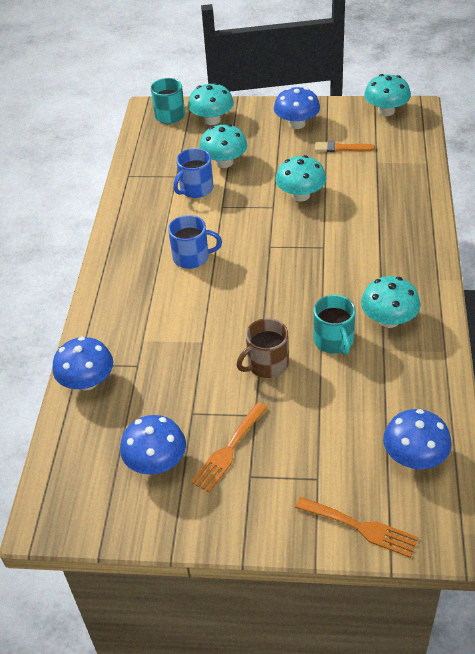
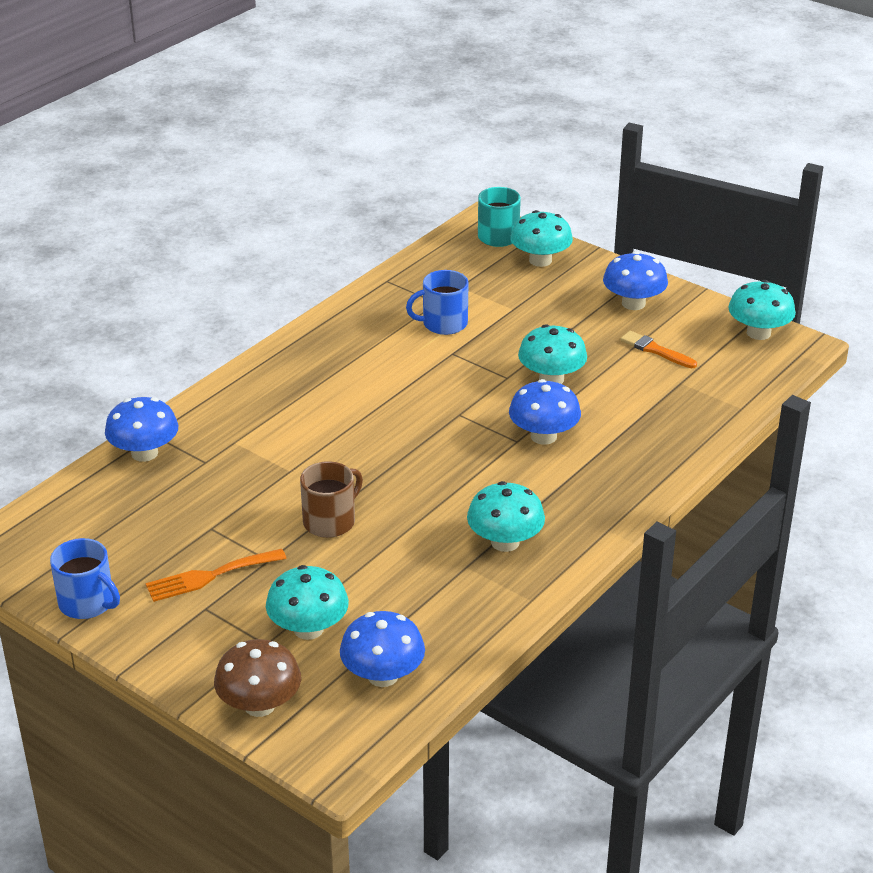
camera: 30 degrees right, 10 degrees down
(156, 462) = (133, 552): blue mushroom -> blue mushroom (543, 436)
(192, 257) = (366, 388): blue mug -> blue mug (87, 603)
(224, 162) = (504, 310): turquoise mushroom -> turquoise mushroom (308, 629)
(267, 364) = (330, 521): brown mug -> brown mug turned 135 degrees clockwise
(334, 341) = (423, 533): turquoise mug -> none
(361, 527) = (259, 705): orange fork -> brown mushroom

